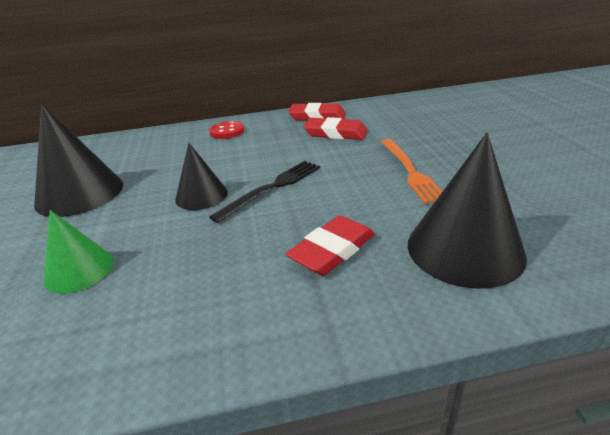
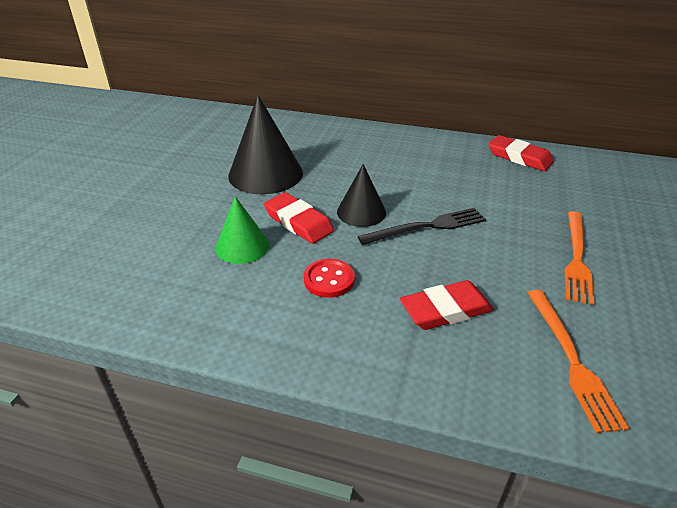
camera: 25 degrees right, 5 degrees up
(227, 131) = (417, 147): red button -> red button (329, 280)
(335, 133) = (526, 185): red eraser -> red eraser (298, 222)
(464, 249) = (571, 360): black cone -> orange fork

